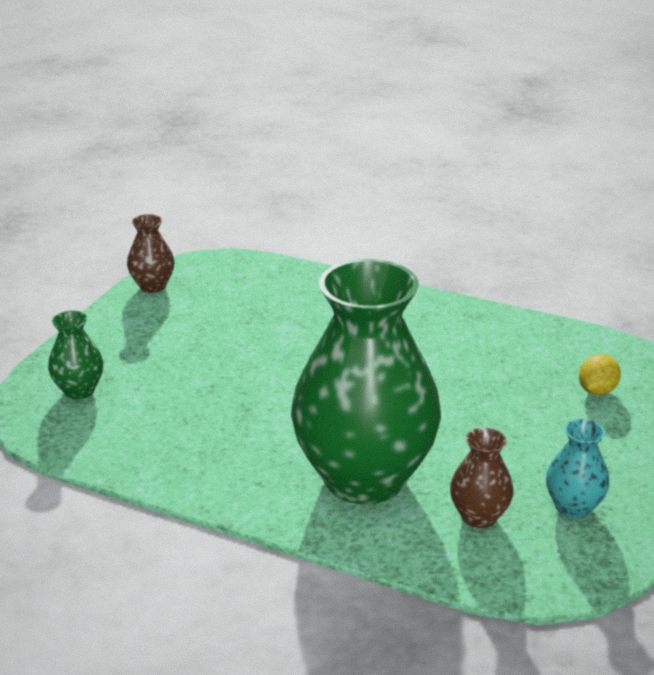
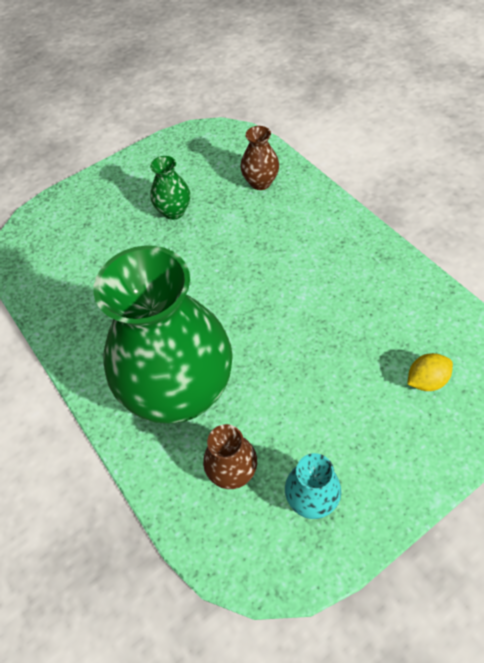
camera: 35 degrees right, 25 degrees up
(79, 390) = (61, 228): green vase -> green vase (174, 211)
(153, 286) = (171, 144): brown vase -> brown vase (260, 182)

